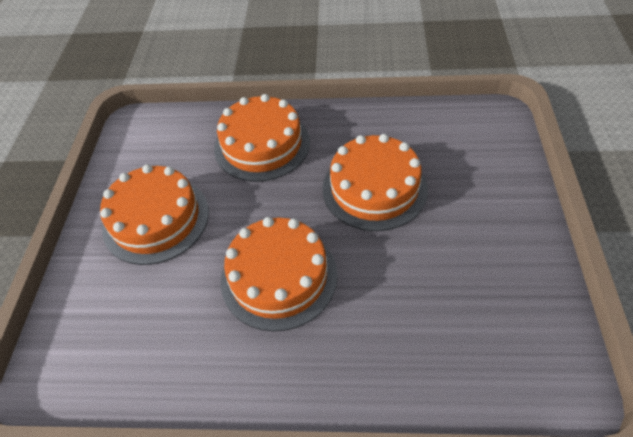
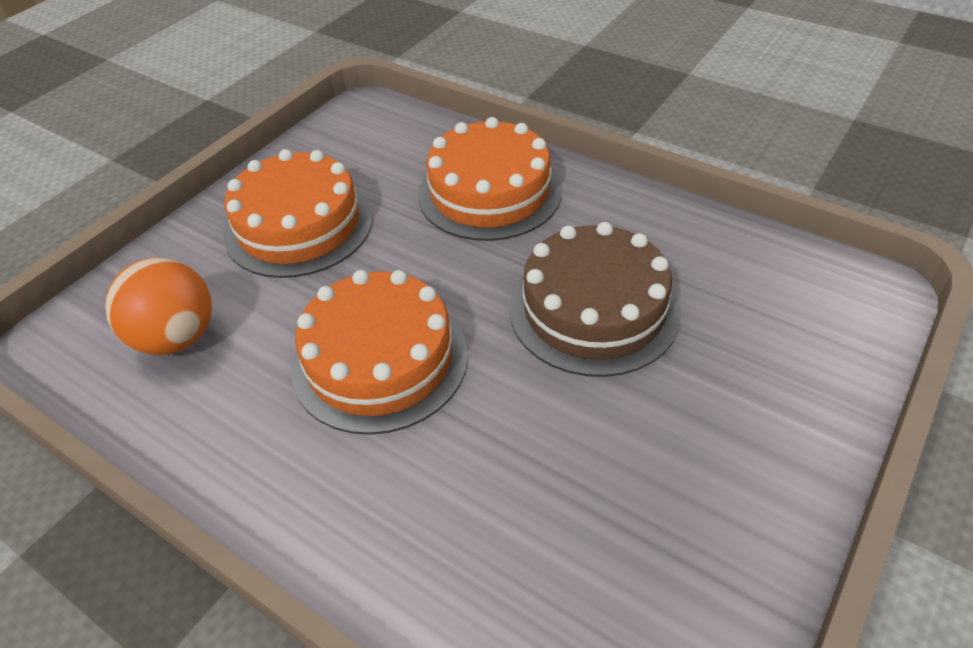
camera: 30 degrees right, 5 degrees down
(135, 331) = (177, 338): none -> orange ball
(374, 188) = (594, 310): orange cake -> brown cake

